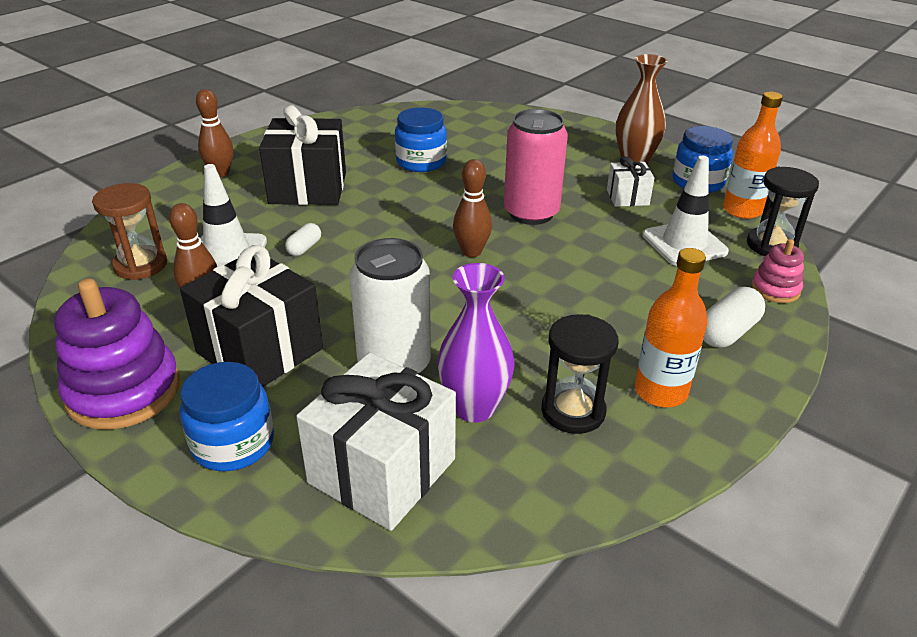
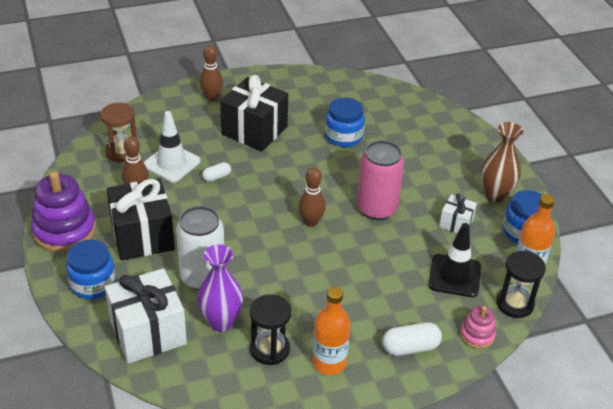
camera: 30 degrees right, 5 degrees up
(684, 244) = (454, 276): white traffic cone -> black traffic cone

